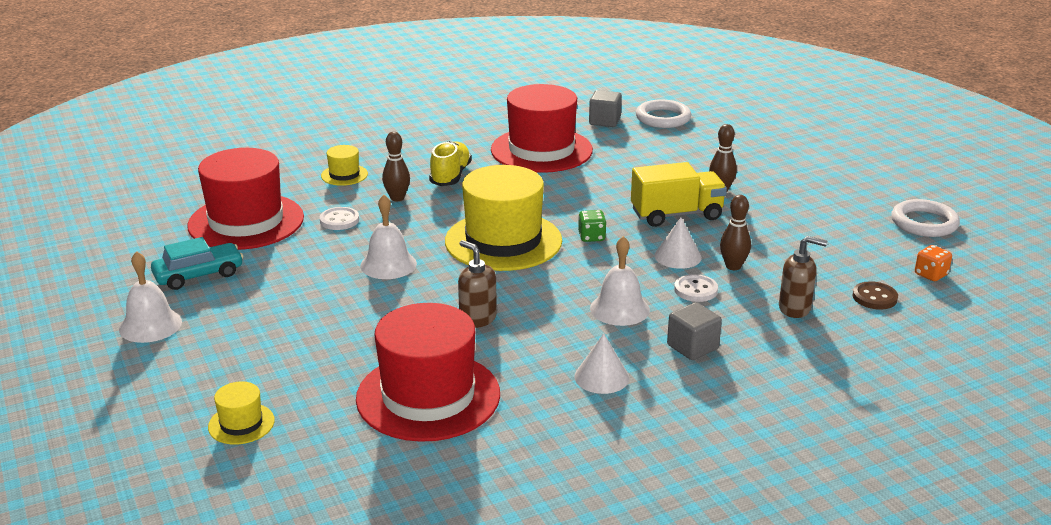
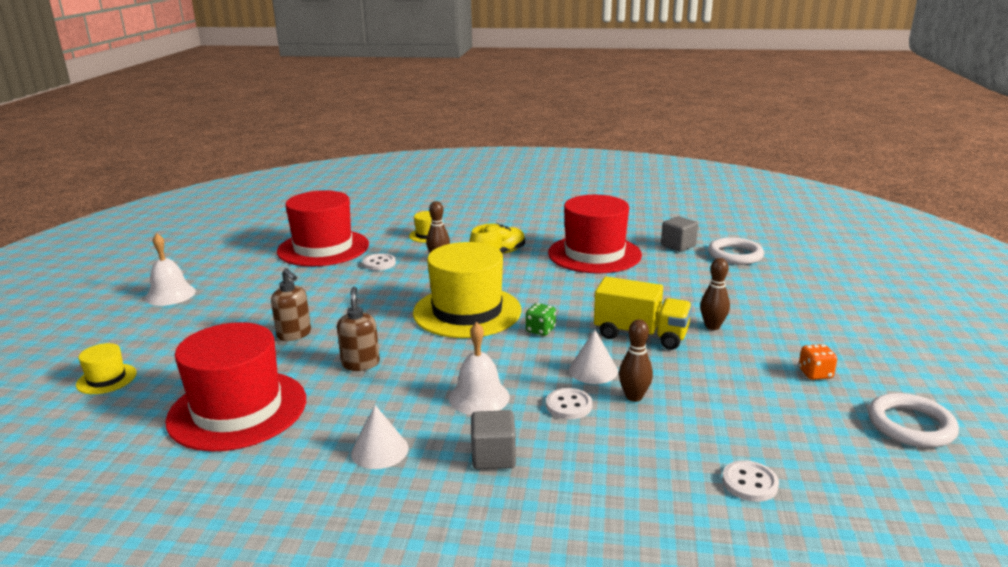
camera: 35 degrees right, 5 degrees down
(199, 275) = (245, 272): turquoise car -> none
(388, 264) = (363, 302): white bell -> none
(795, 308) = (644, 460): brown soap dispenser -> brown soap dispenser (294, 334)
(874, 297) = (749, 483): brown button -> white button
(930, 275) = (852, 484): orange dice -> orange dice (815, 374)

